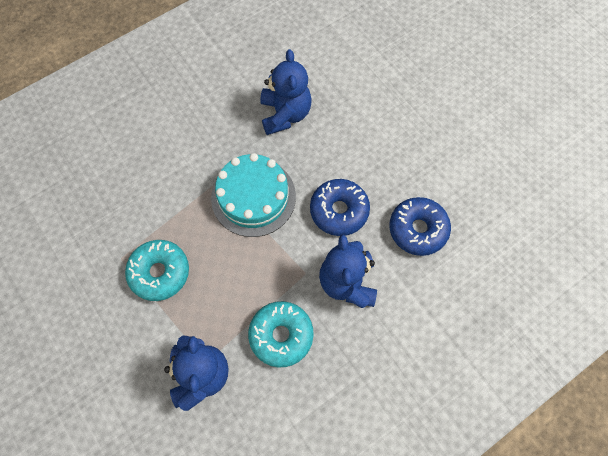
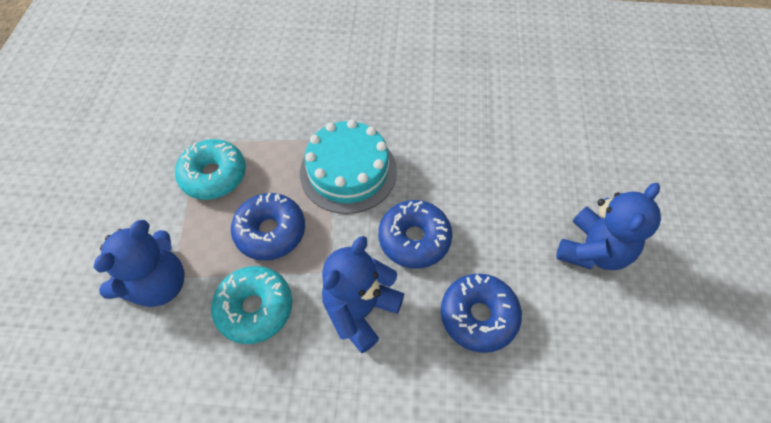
camera: 40 degrees right, 10 degrees down
(241, 279) = (270, 232): none -> blue donut
(285, 114) = (442, 124): blue teddy bear -> blue teddy bear (593, 250)

